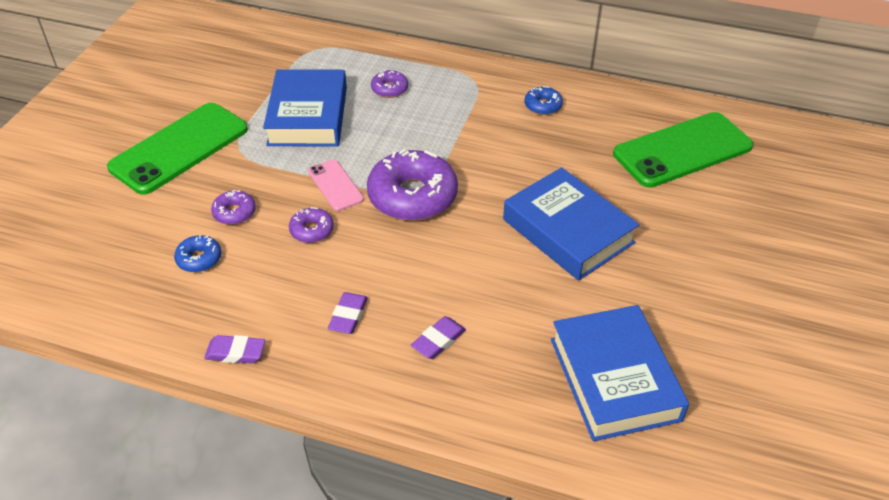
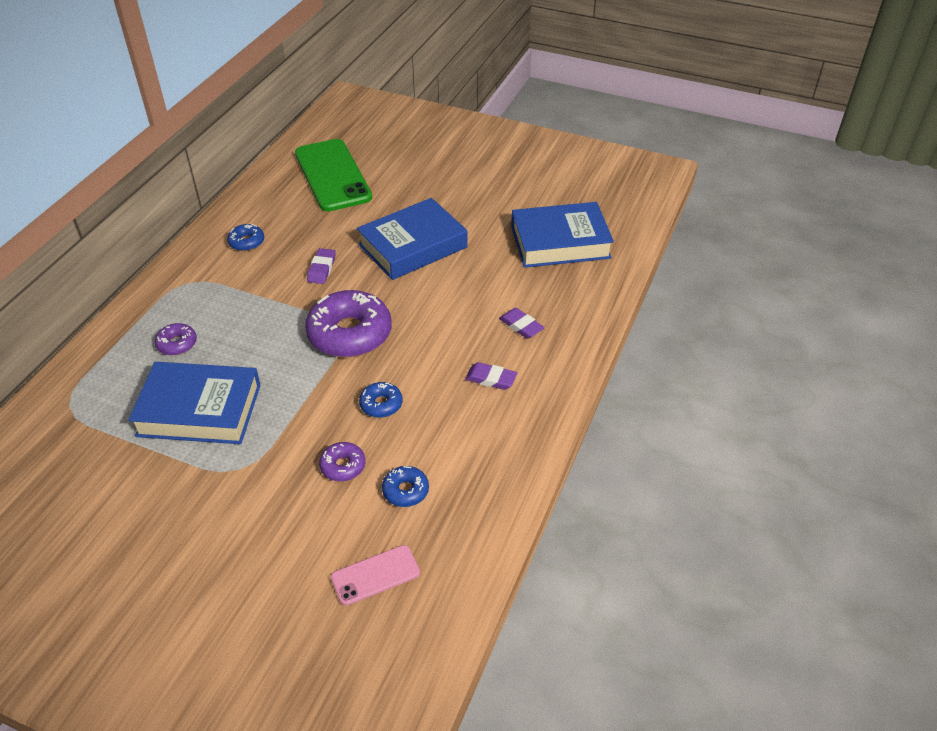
camera: 85 degrees left, 0 degrees up
(180, 148) = (219, 525): green phone -> none
(235, 352) = (527, 454): purple eraser -> purple eraser (321, 269)
(312, 230) = (381, 404): purple donut -> blue donut
(335, 185) = (321, 387): pink phone -> pink phone (375, 575)

